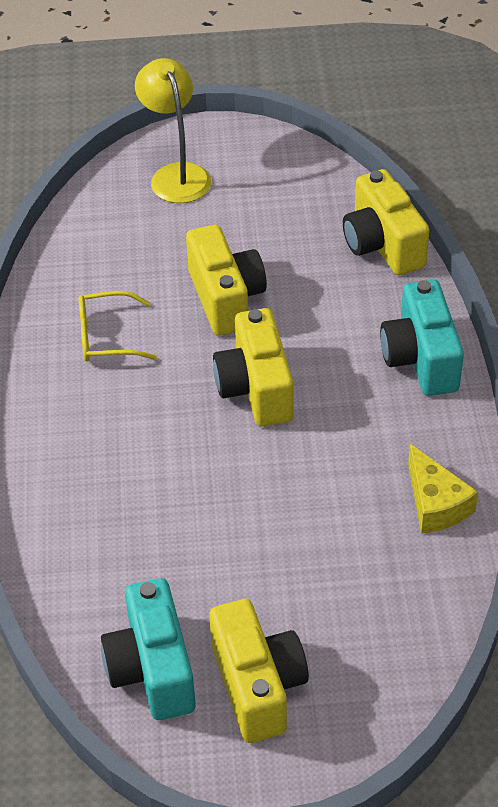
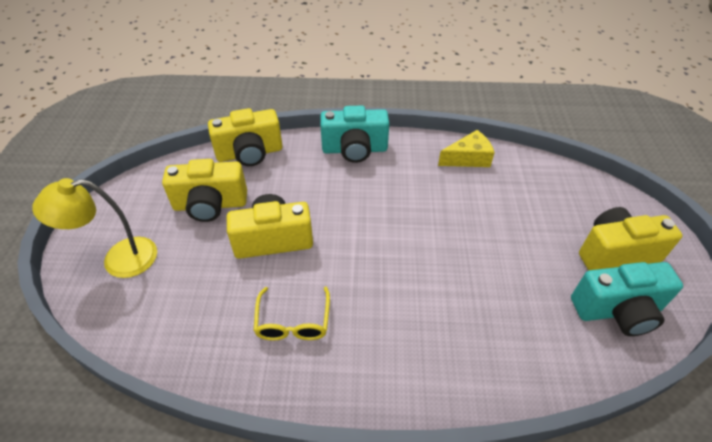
camera: 85 degrees left, 0 degrees up
(255, 388) = (366, 230): yellow camera -> yellow camera (210, 205)

